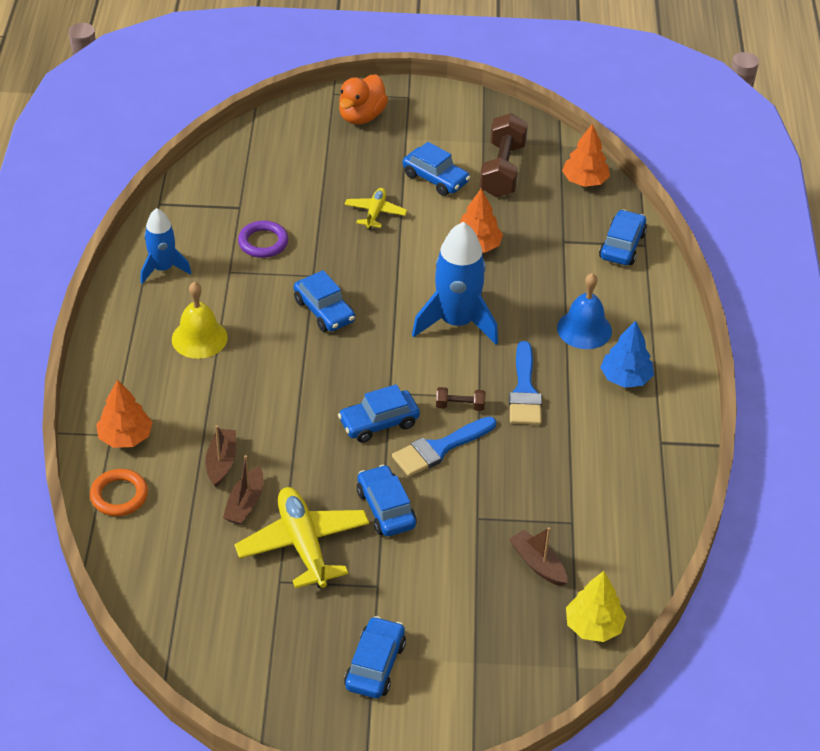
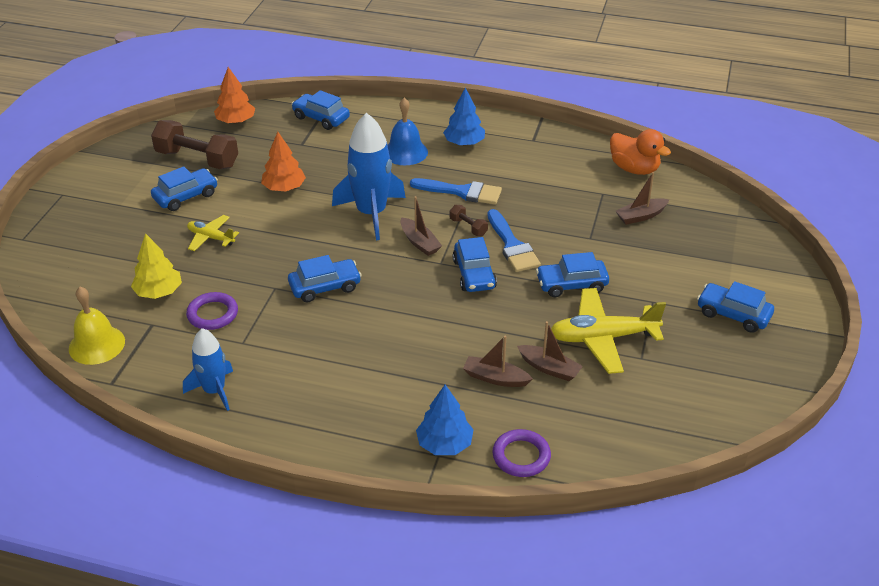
camera: 75 degrees left, 5 degrees down
(119, 495) = (521, 456): orange ring -> purple ring
(125, 437) = (444, 444): orange tree -> blue tree
(199, 338) = (327, 375): yellow bell -> yellow bell (97, 344)
(361, 116) = (70, 226): orange duck -> orange duck (634, 169)
(419, 370) = (419, 242): none -> brown boat
(460, 406) = (468, 227): brown dumbbell -> brown dumbbell turned 60 degrees counterclockwise
(593, 626) = (701, 201): yellow tree -> yellow tree (159, 292)

